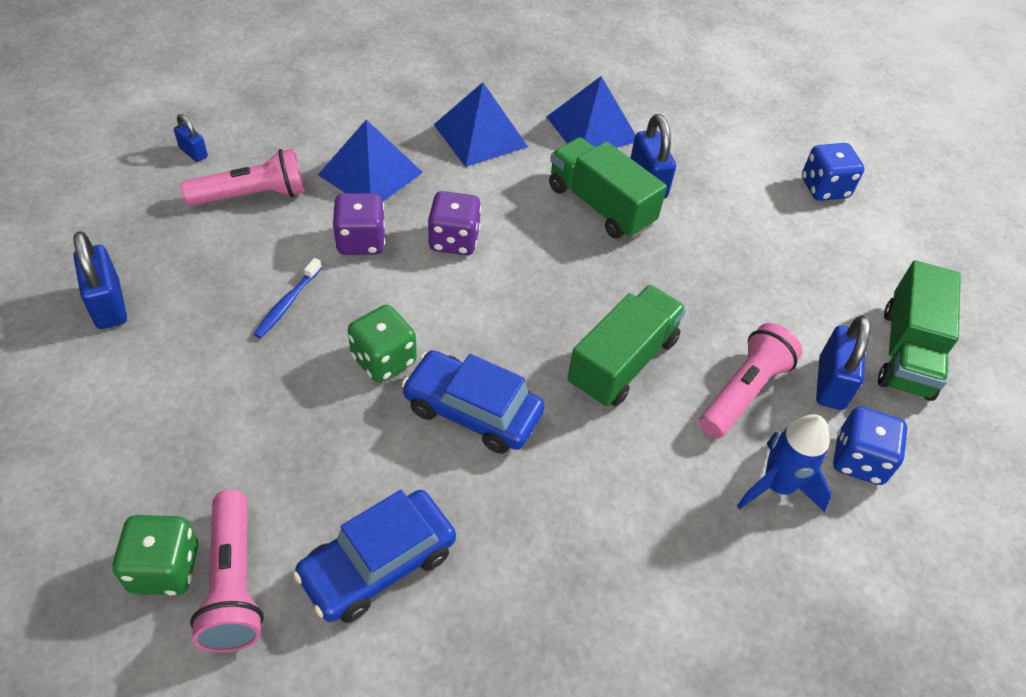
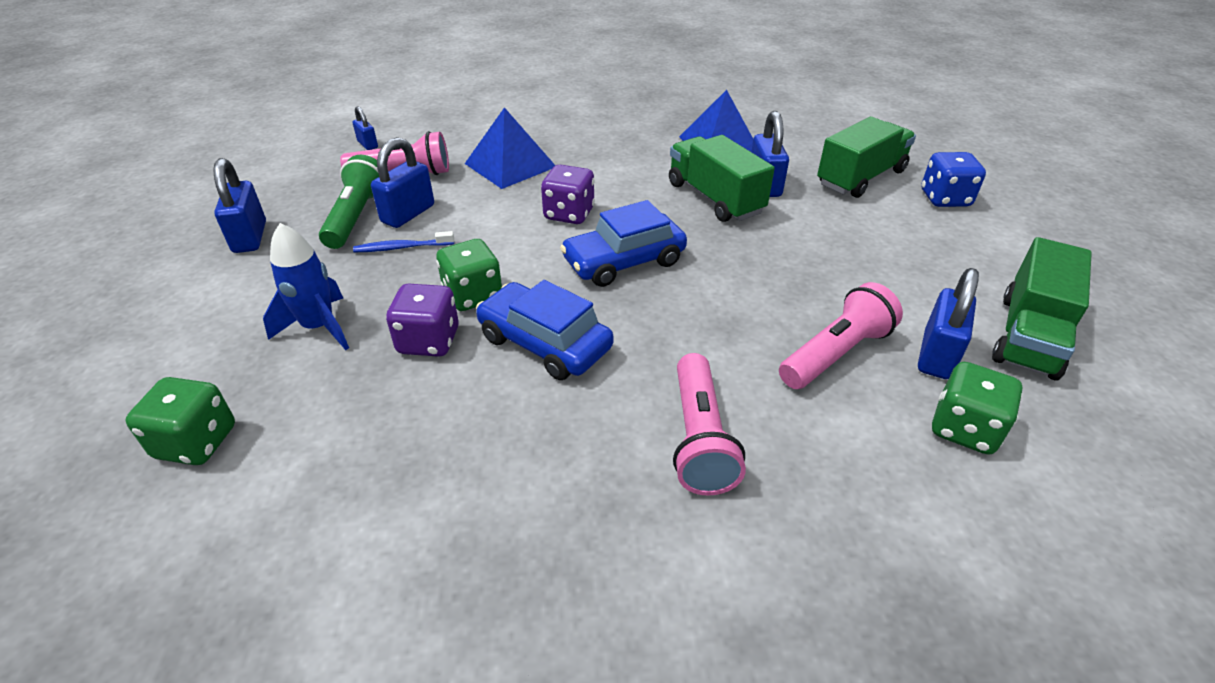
camera: 15 degrees right, 10 degrees down
(221, 265) = (357, 217): none -> green flashlight
(233, 583) = (254, 463): pink flashlight -> pink flashlight (699, 438)
(278, 255) = (408, 214): none -> blue padlock
(287, 303) = (402, 247): blue toothbrush -> blue toothbrush turned 45 degrees clockwise
(361, 241) = (484, 209): purple dice -> purple dice (429, 341)
(378, 564) = (403, 464): blue car -> blue car (624, 261)
(480, 135) = (616, 145): blue pyramid -> none
(622, 362) = (709, 317): green truck -> green truck (861, 178)
(777, 486) = (862, 443): blue rocket -> blue rocket (319, 327)
(858, 460) = (964, 429): blue dice -> green dice

